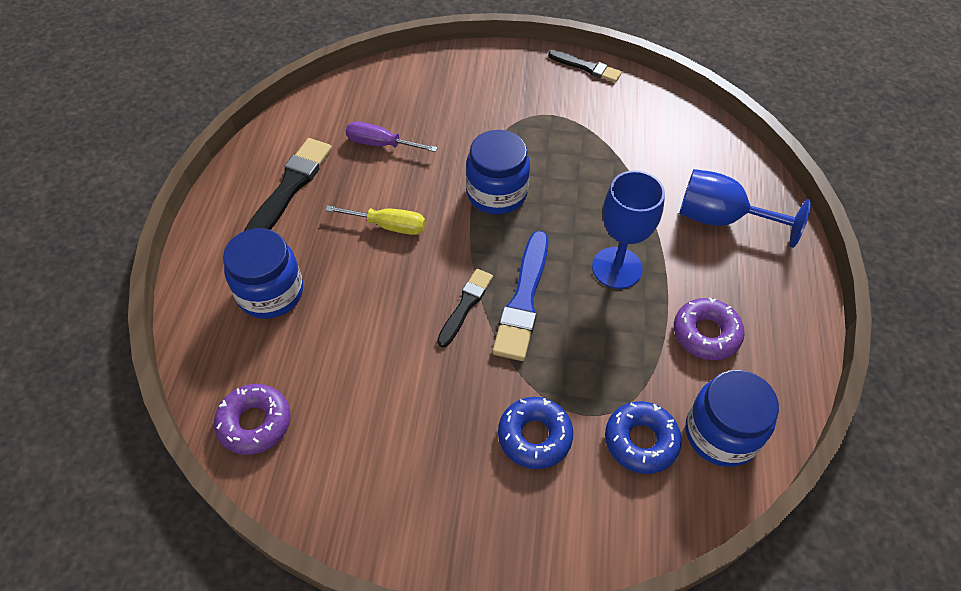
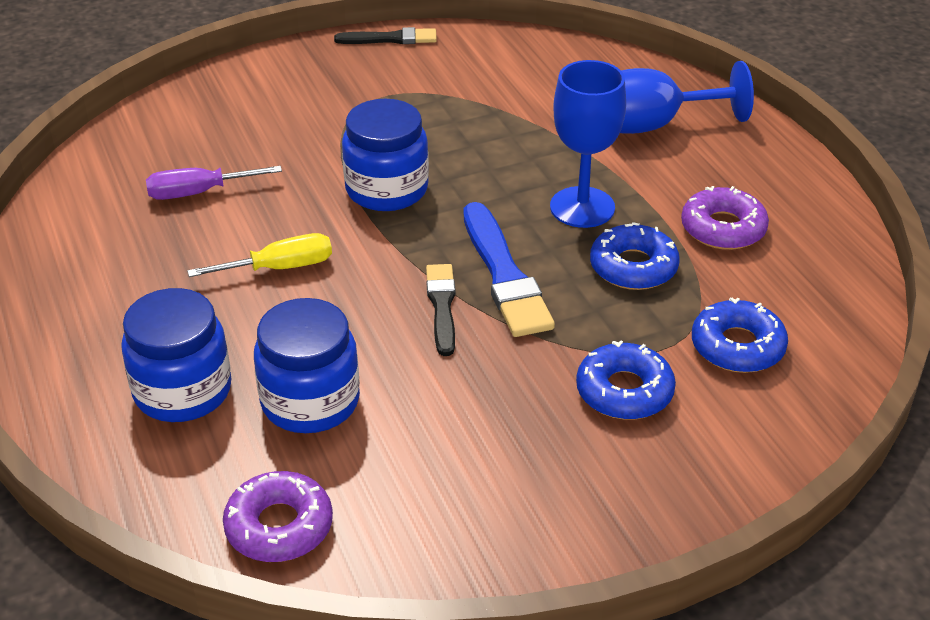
camera: 30 degrees left, 15 degrees down
(290, 188) = (113, 278): black brush -> none
(616, 336) = (633, 267): none -> blue donut
(721, 433) = (809, 306): blue jar -> blue jar (310, 402)

